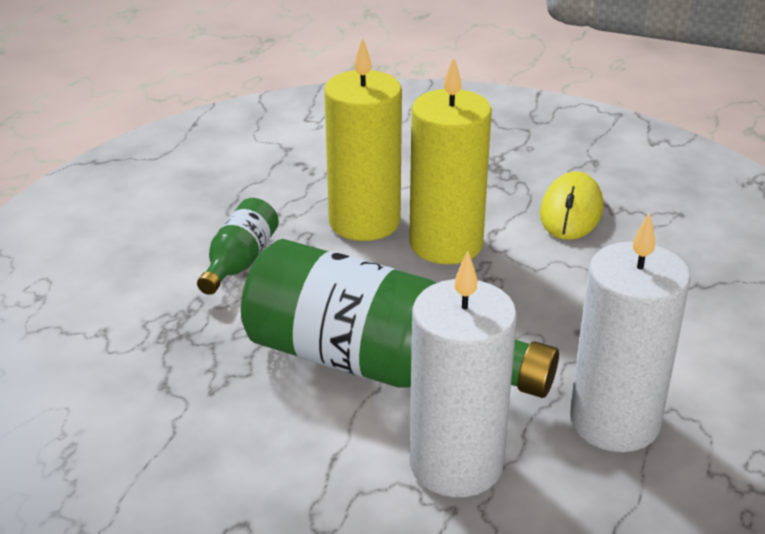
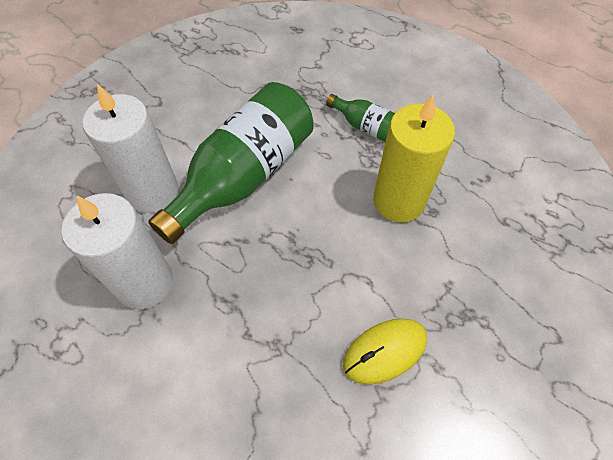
camera: 105 degrees right, 25 degrees up
(446, 244) = (359, 244): yellow candle -> none
(571, 211) = (385, 351): yellow mouse -> yellow mouse turned 60 degrees counterclockwise

